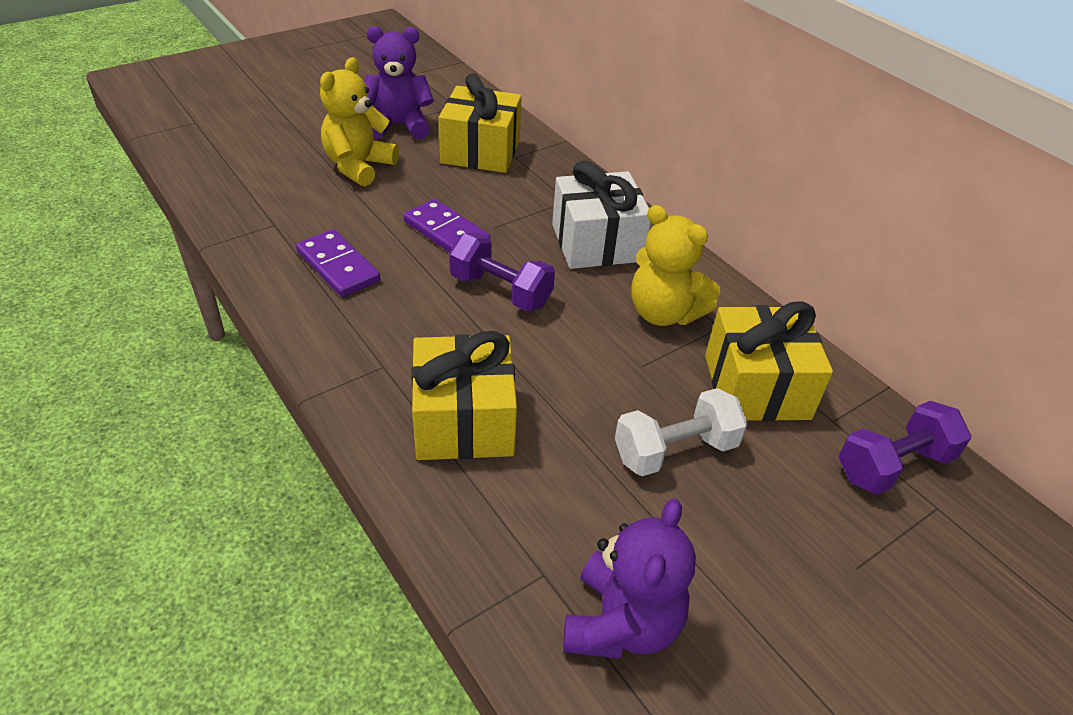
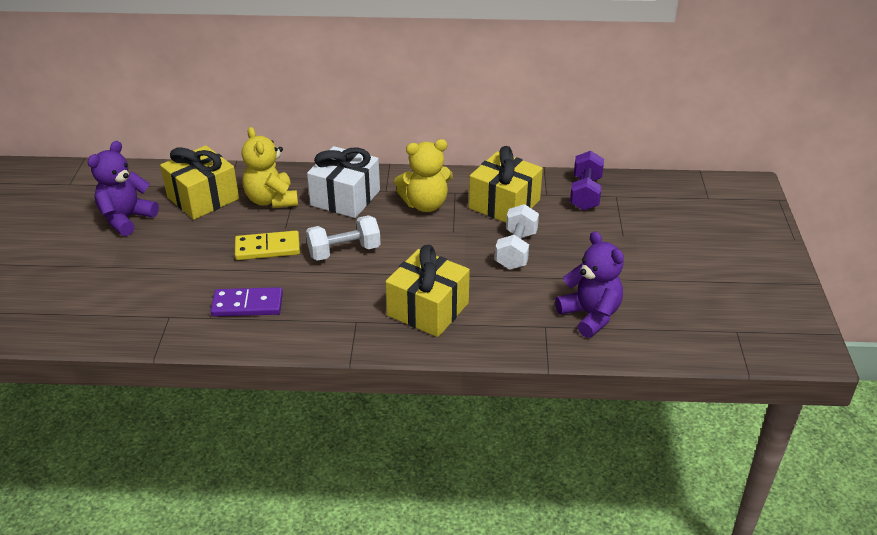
camera: 50 degrees left, 5 degrees down
(358, 166) = (151, 255): yellow teddy bear -> yellow teddy bear (271, 200)
(446, 232) = (267, 248): purple domino -> yellow domino
(500, 291) = (344, 251): purple dumbbell -> white dumbbell

